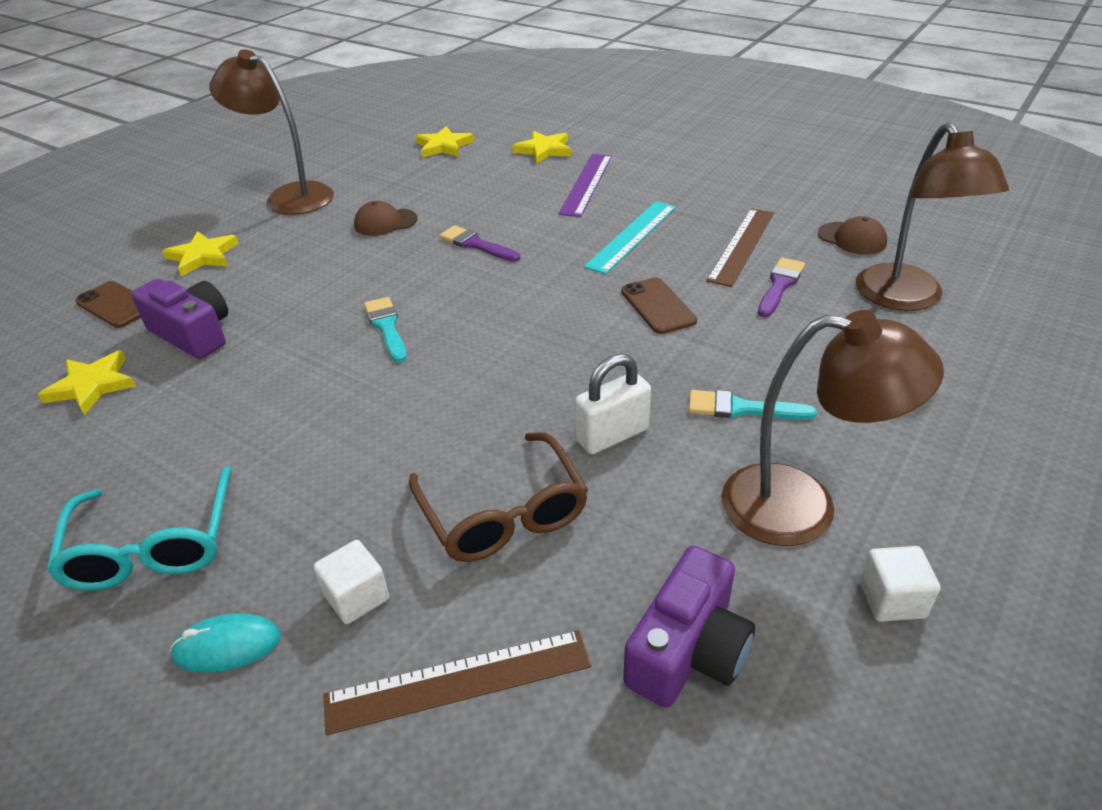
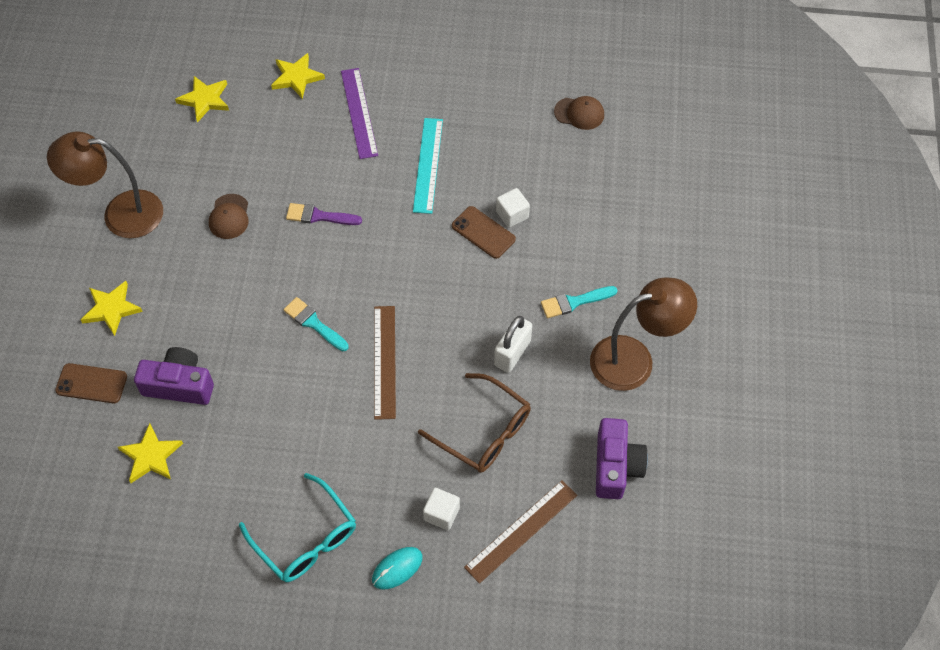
camera: 30 degrees left, 20 degrees up
(385, 222) = (229, 217): brown cap -> brown cap turned 45 degrees counterclockwise
(741, 246) = (509, 148): brown ruler -> brown ruler (384, 361)
(780, 285) = (551, 181): purple brush -> none
(892, 599) = (694, 397): white cube -> white cube (512, 215)
(906, 299) = (633, 166): brown lamp -> none

